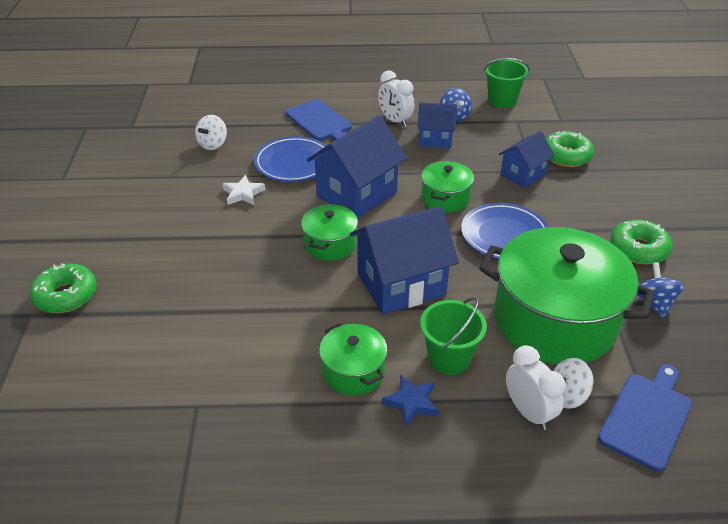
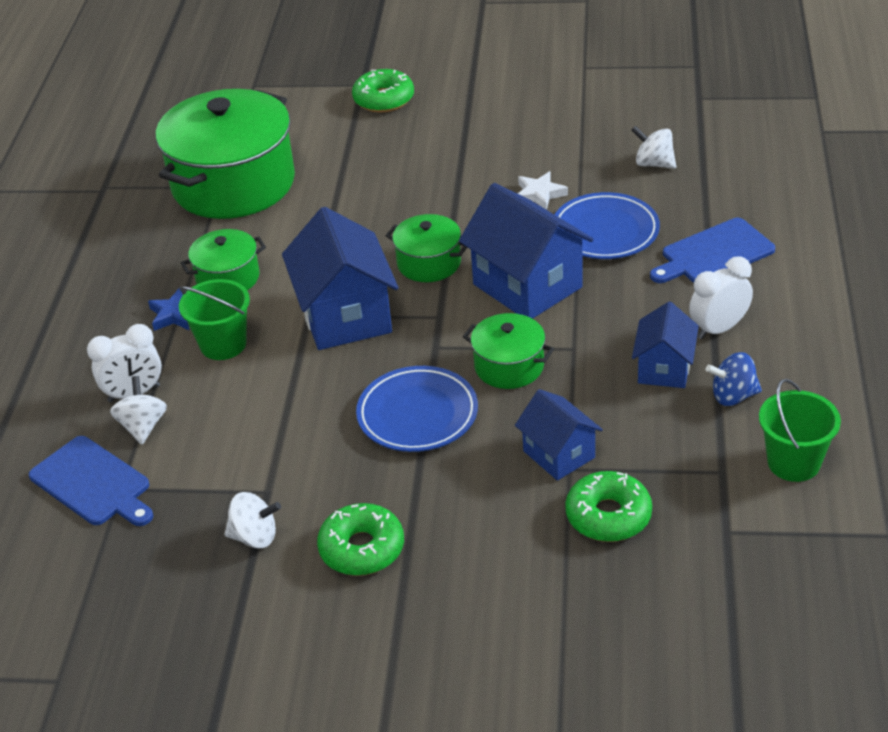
camera: 100 degrees right, 0 degrees up
(554, 320) = (252, 436): green pot -> green pot (233, 184)
(654, 303) = (255, 537): blue spinning top -> white spinning top

